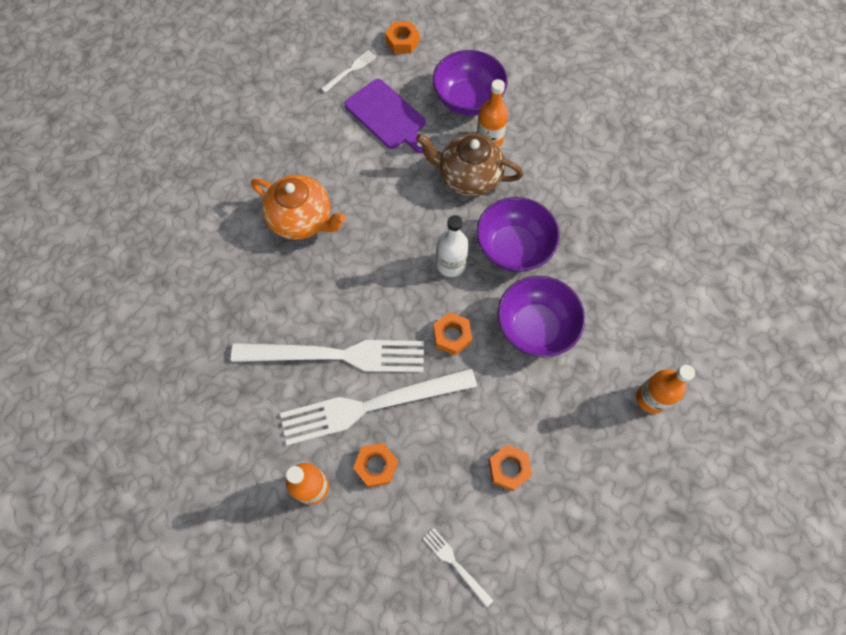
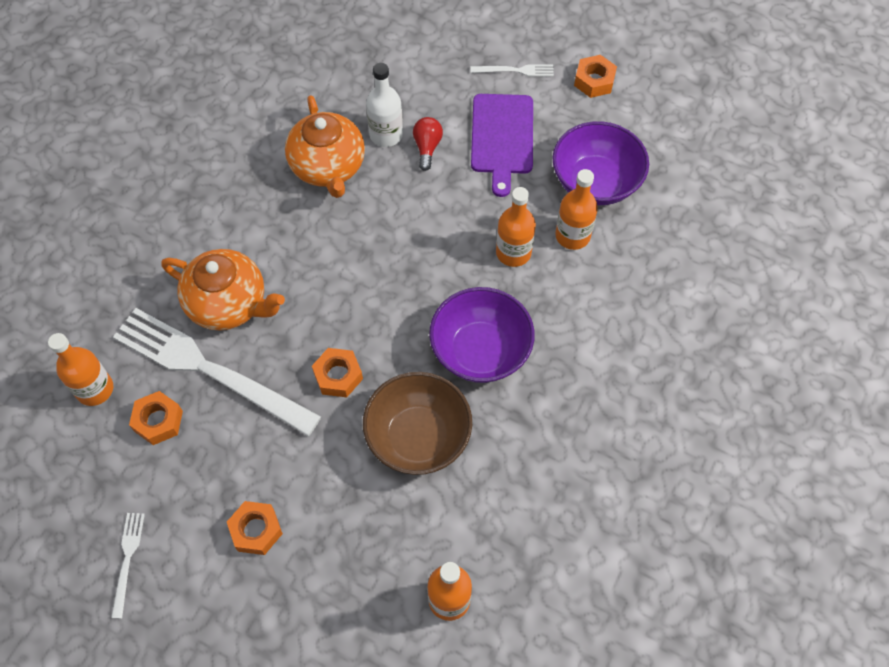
camera: 45 degrees right, 5 degrees down
(337, 355) = (229, 304): white fork -> orange teapot
(349, 157) = (427, 147): none -> red light bulb
(450, 264) = (408, 314): white bottle -> white bottle (386, 135)
(468, 177) = (513, 252): brown teapot -> orange bottle
(535, 327) = (418, 437): purple bowl -> brown bowl

